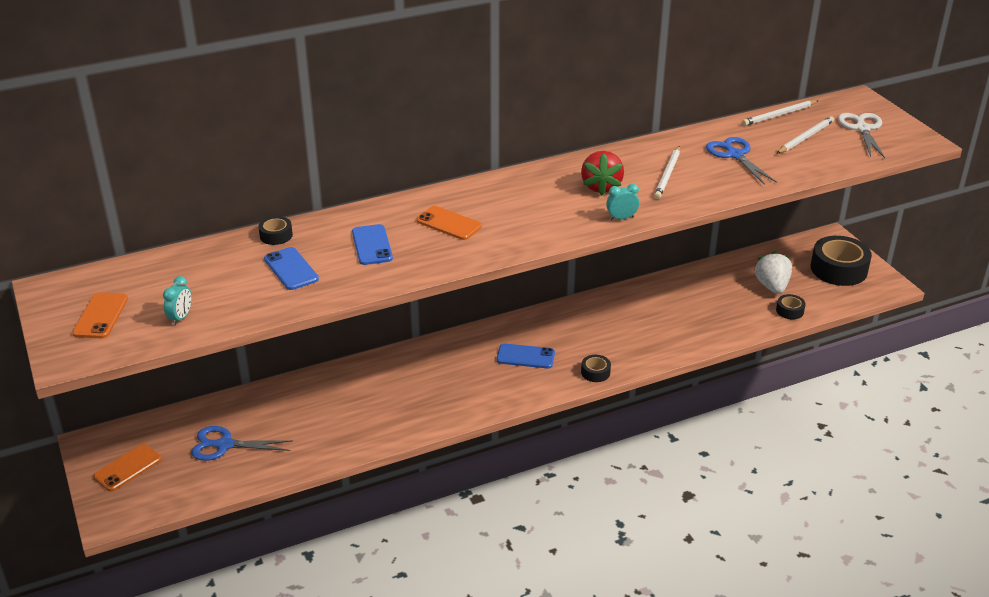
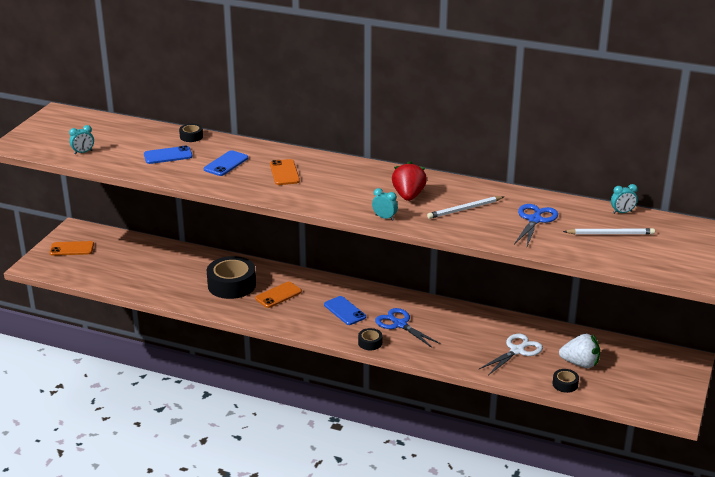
camera: 45 degrees right, 5 degrees down
(101, 316) = (55, 134): orange phone -> orange phone (278, 295)
(225, 445) = (126, 264): blue scissors -> blue scissors (400, 324)
(291, 269) = (168, 155): blue phone -> blue phone turned 60 degrees clockwise
(601, 187) = (408, 196): red strawberry -> red strawberry turned 135 degrees clockwise
(772, 286) = (580, 363): white strawberry -> white strawberry turned 60 degrees clockwise
(779, 115) = (622, 212): white pencil -> turquoise clock
(838, 269) = (654, 381): black tape -> black tape (231, 285)
(862, 128) = (669, 249): white scissors -> white scissors (517, 351)

